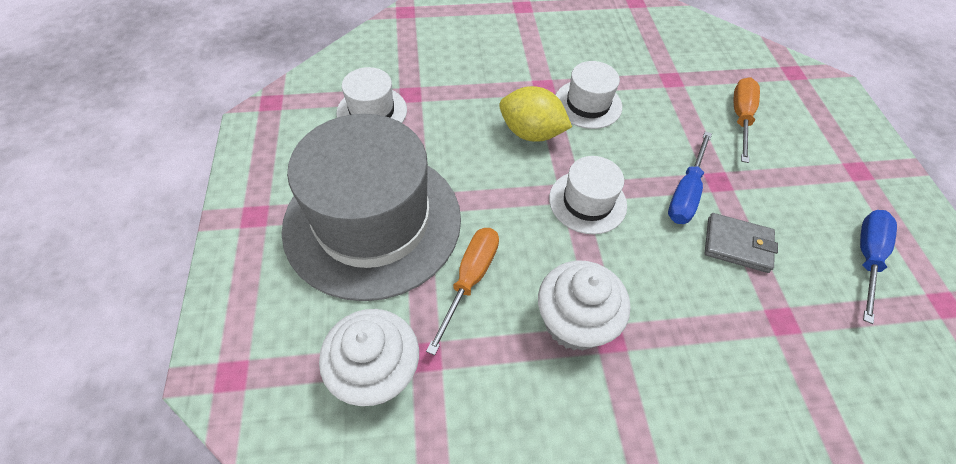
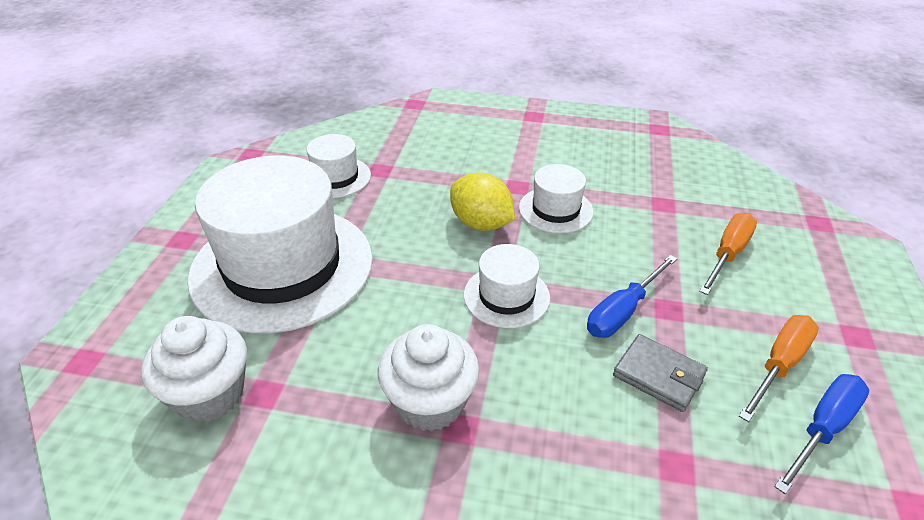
camera: 20 degrees right, 15 degrees down
(373, 221) = (282, 266): grey hat -> white hat
(470, 280) = (345, 337): orange screwdriver -> orange screwdriver (779, 365)

